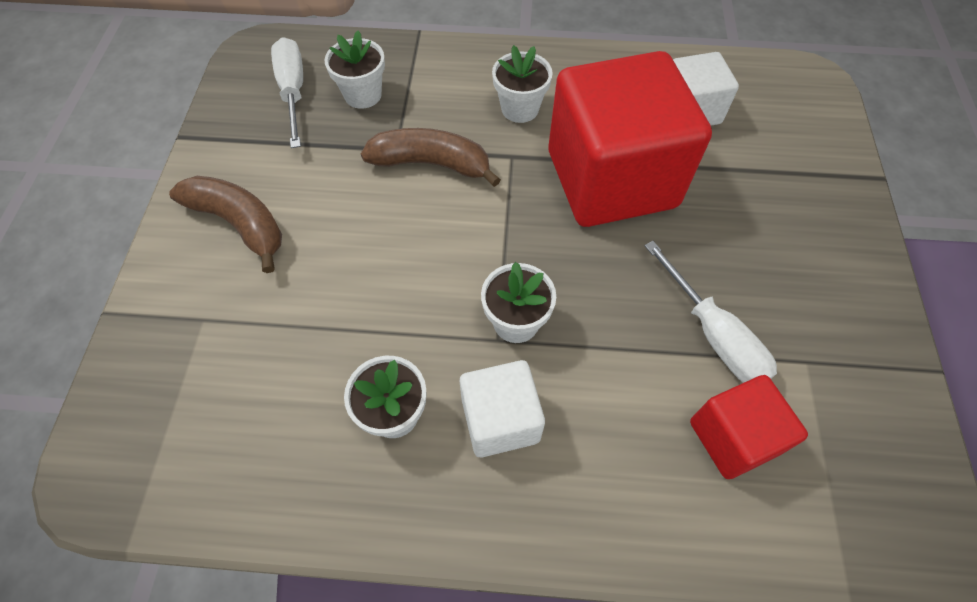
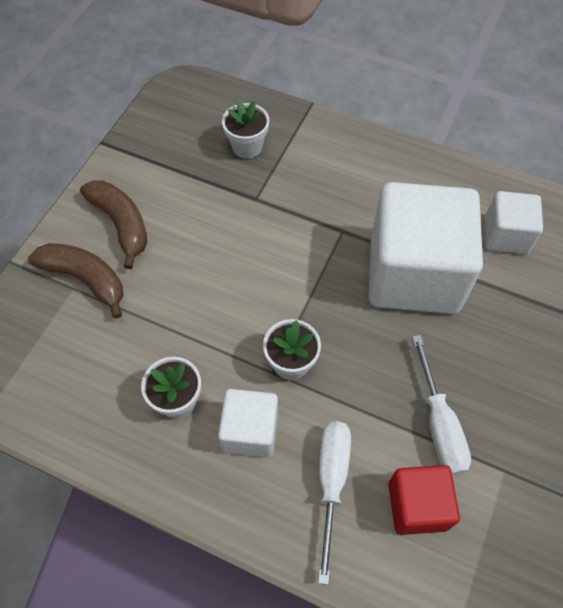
camera: 20 degrees right, 0 degrees up
(293, 91) = (196, 129): white screwdriver -> white screwdriver (331, 482)
(432, 164) = (278, 219): brown banana -> brown banana (85, 279)
(520, 109) = (365, 193): white flower pot -> none
(611, 179) = (413, 274): red cube -> white cube

